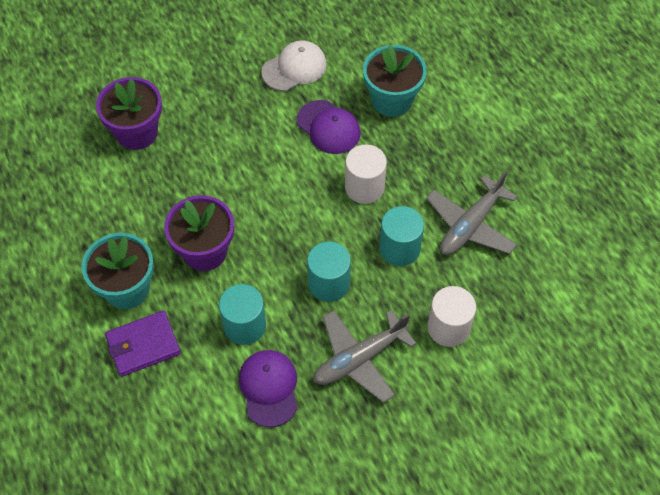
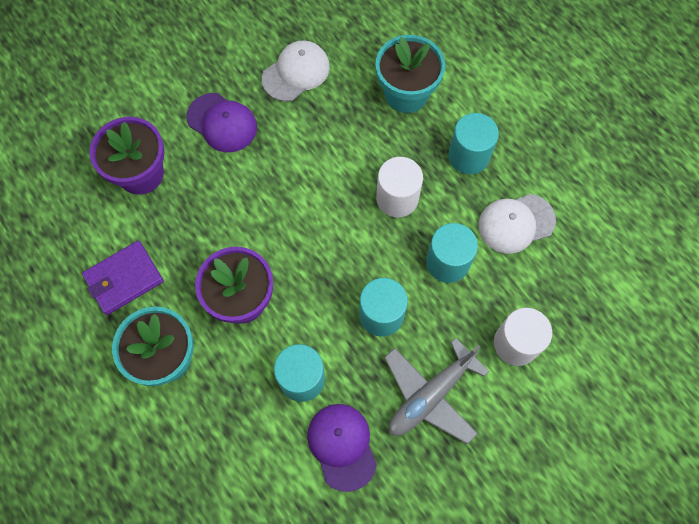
camera: 10 degrees left, 10 degrees up
(143, 345) = (197, 420): purple wallet -> purple wallet (124, 279)
(328, 127) = (345, 135): purple cap -> purple cap (222, 123)
(438, 161) = (468, 156): none -> turquoise cylinder
(470, 225) = (516, 223): grey plane -> white cap

